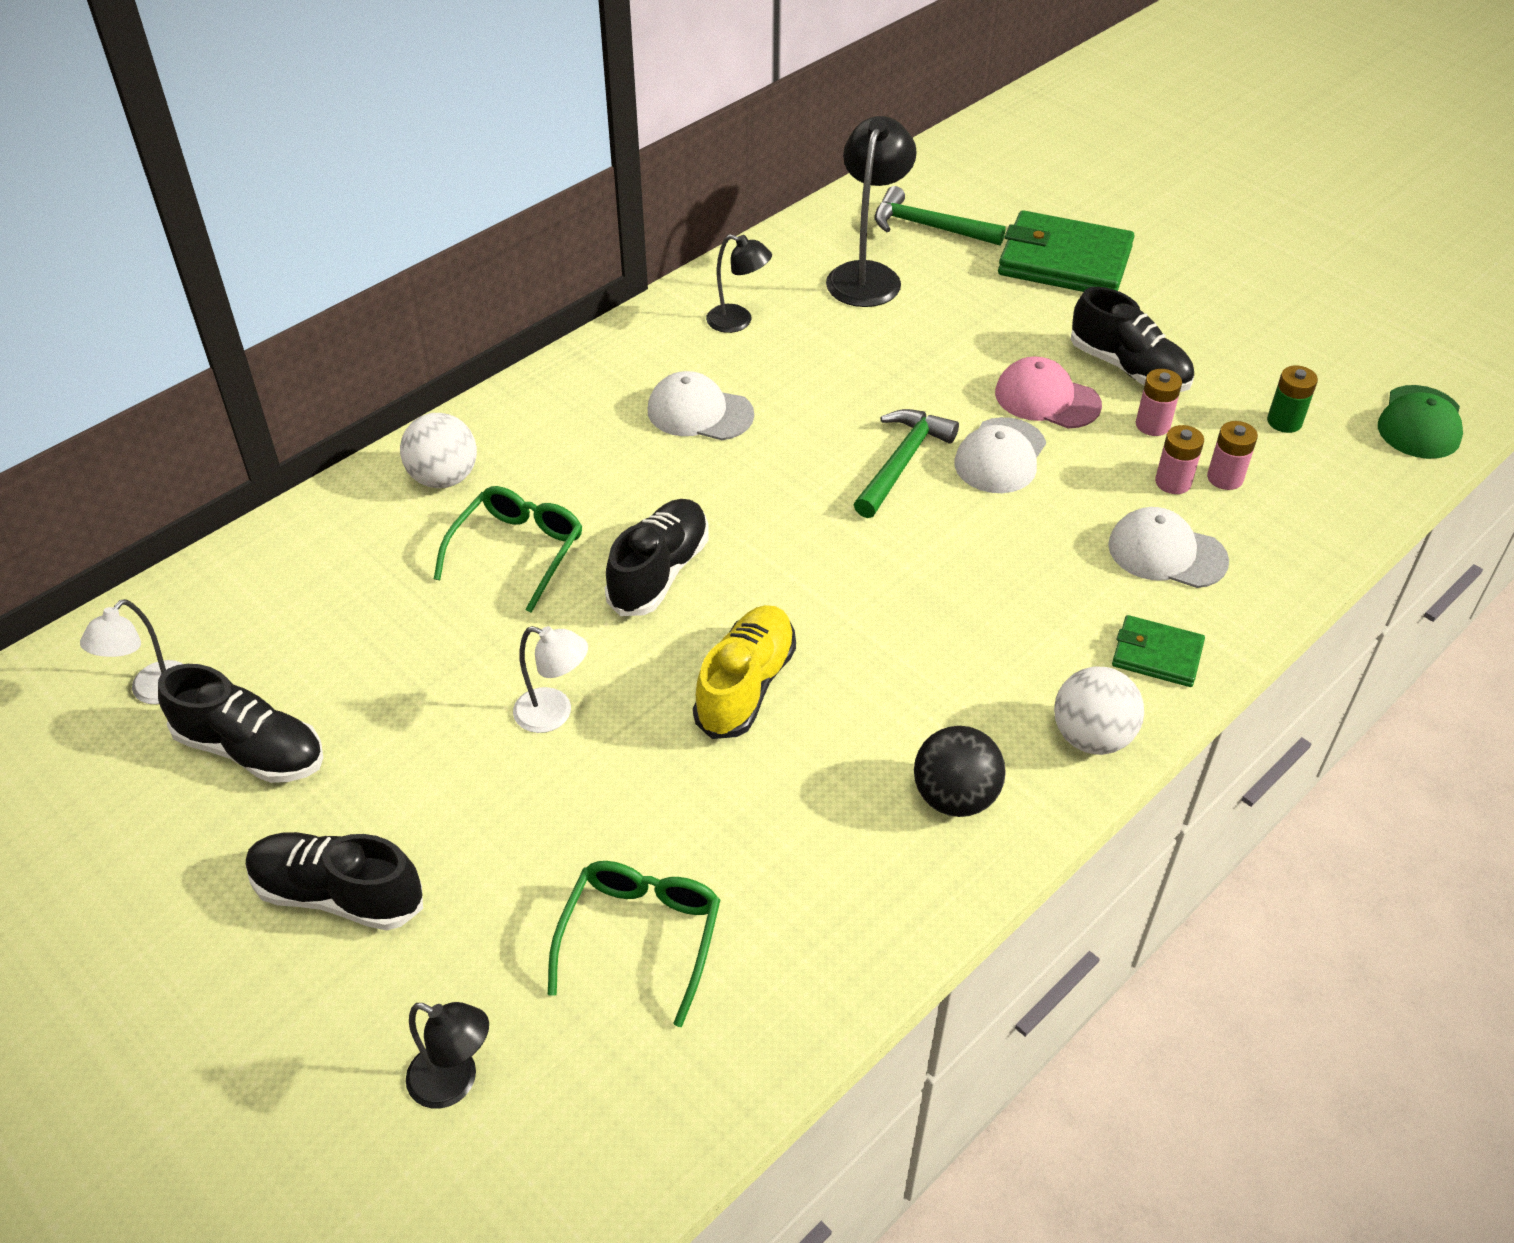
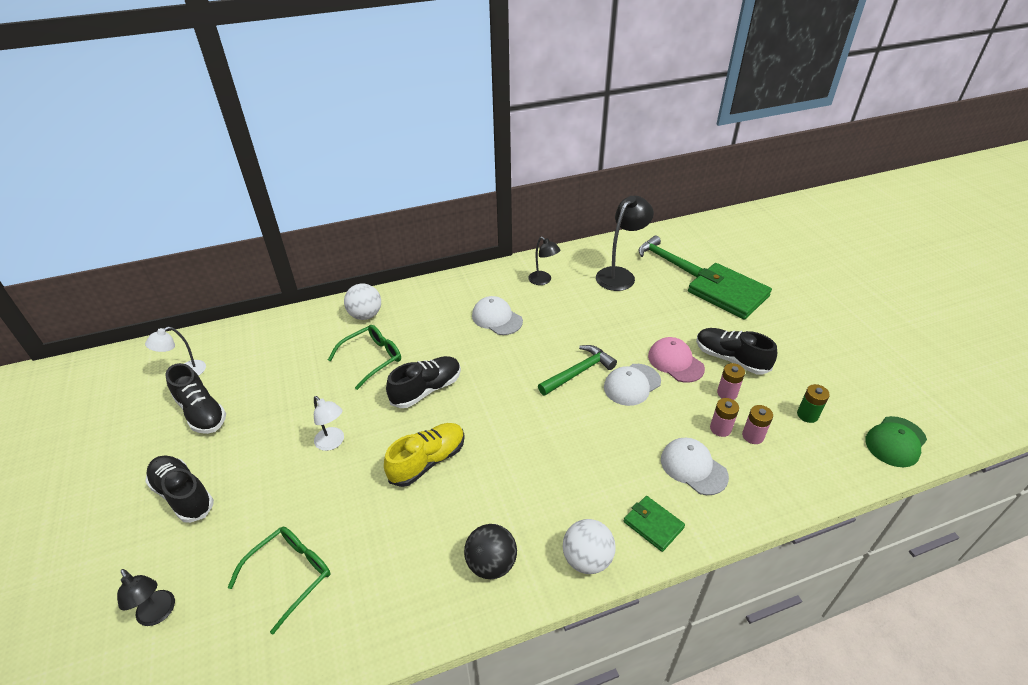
camera: 25 degrees right, 5 degrees down
(1128, 368) = (731, 359): black shoe -> black shoe turned 150 degrees clockwise

